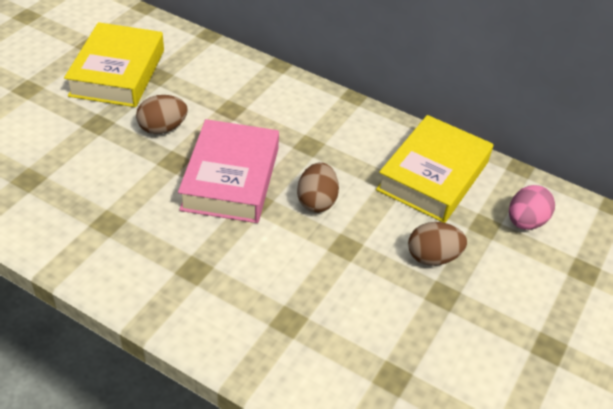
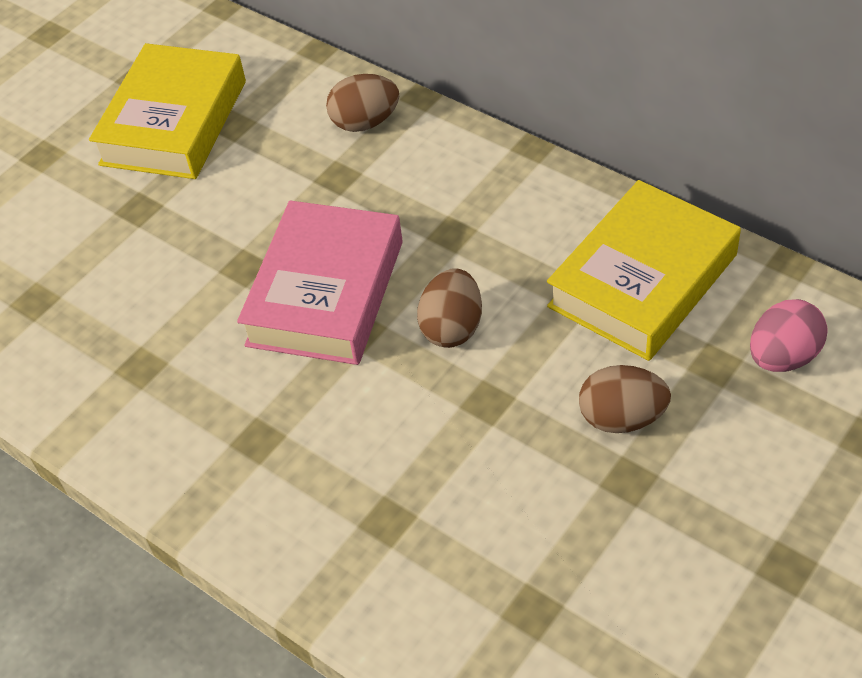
camera: 15 degrees right, 5 degrees up
(162, 128) = (232, 213): brown egg -> brown egg (365, 122)

